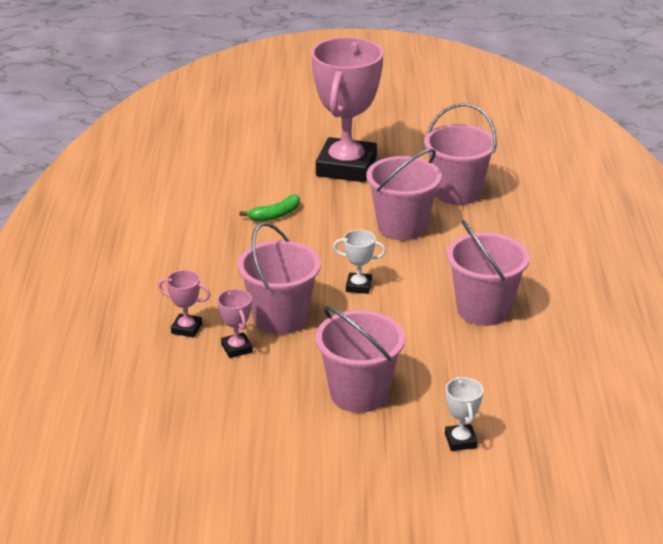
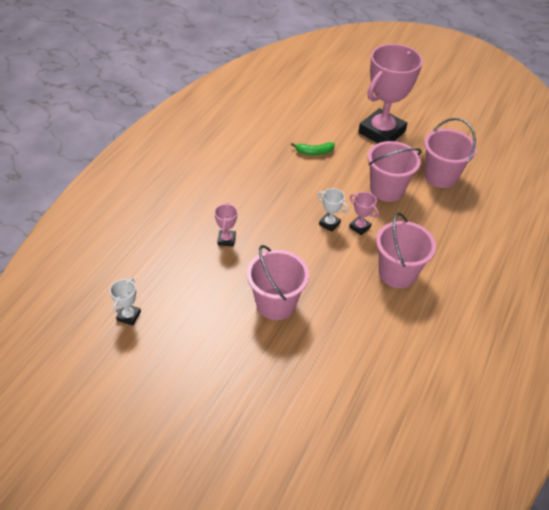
camera: 25 degrees right, 15 degrees up
(186, 328) = (208, 214): pink trophy -> pink trophy (359, 227)
(280, 318) = (266, 228): pink bucket -> none
(460, 441) = (314, 367): white trophy -> white trophy (129, 316)

